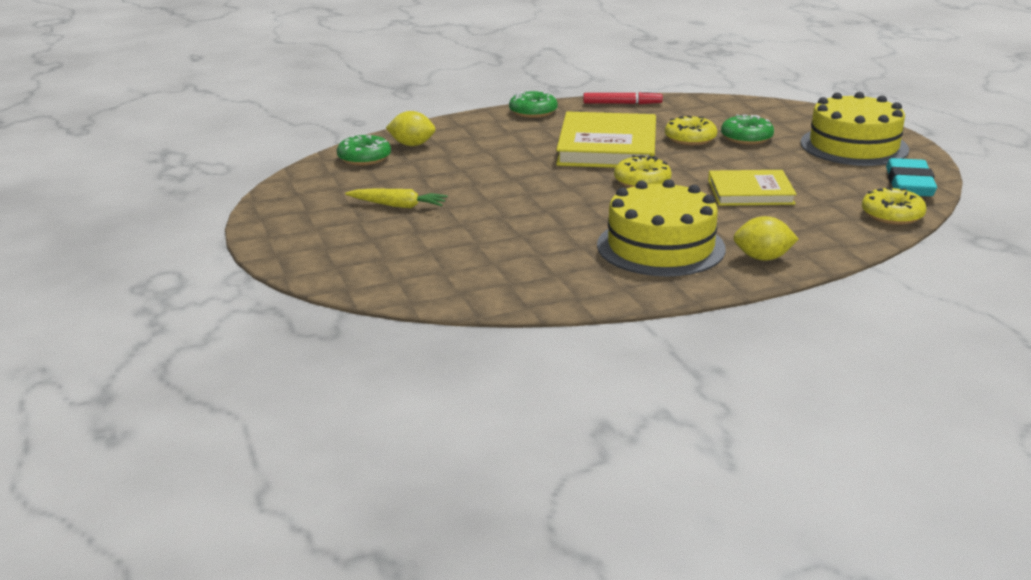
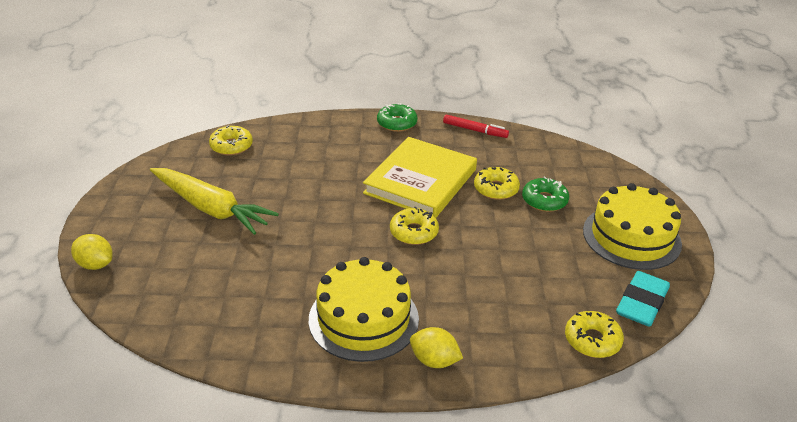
camera: 20 degrees right, 10 degrees up
(364, 158) = (231, 146): green donut -> yellow donut
(398, 206) = (211, 208): yellow carrot -> yellow carrot, size x1.89
(412, 145) = (276, 139): yellow lemon -> yellow lemon (95, 264)
(750, 192) = (492, 272): yellow book -> none

